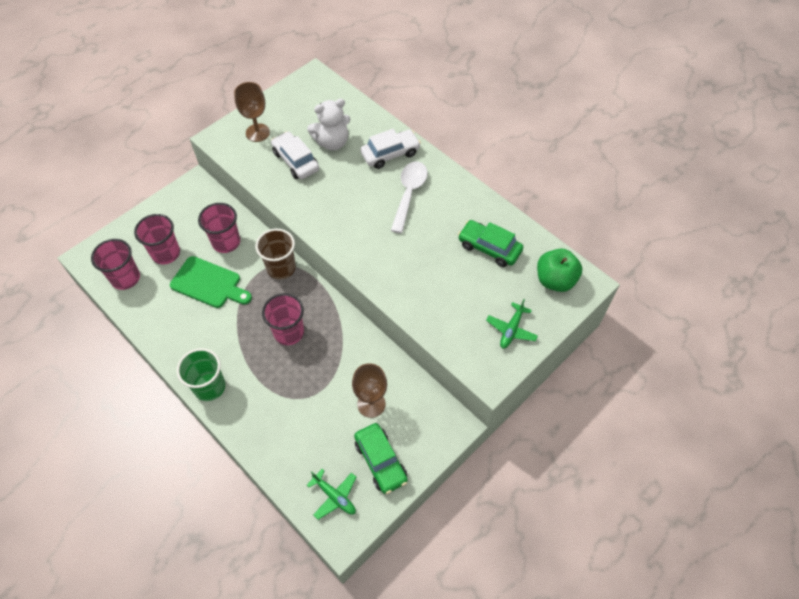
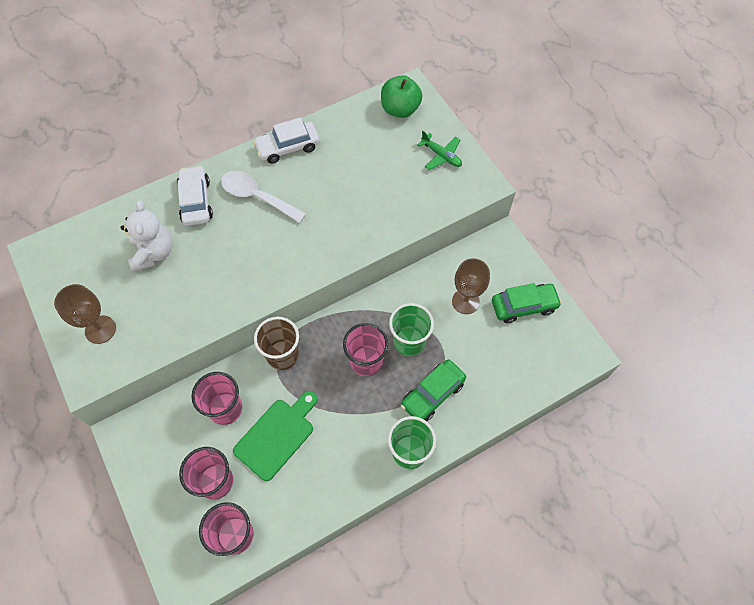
camera: 75 degrees left, 5 degrees up
(295, 161) = (164, 295): white car -> white car (288, 147)
(316, 363) = (409, 341): none -> green cup
(334, 496) = (550, 352): green plane -> none
(489, 248) = (348, 148): green car -> green car (433, 394)

